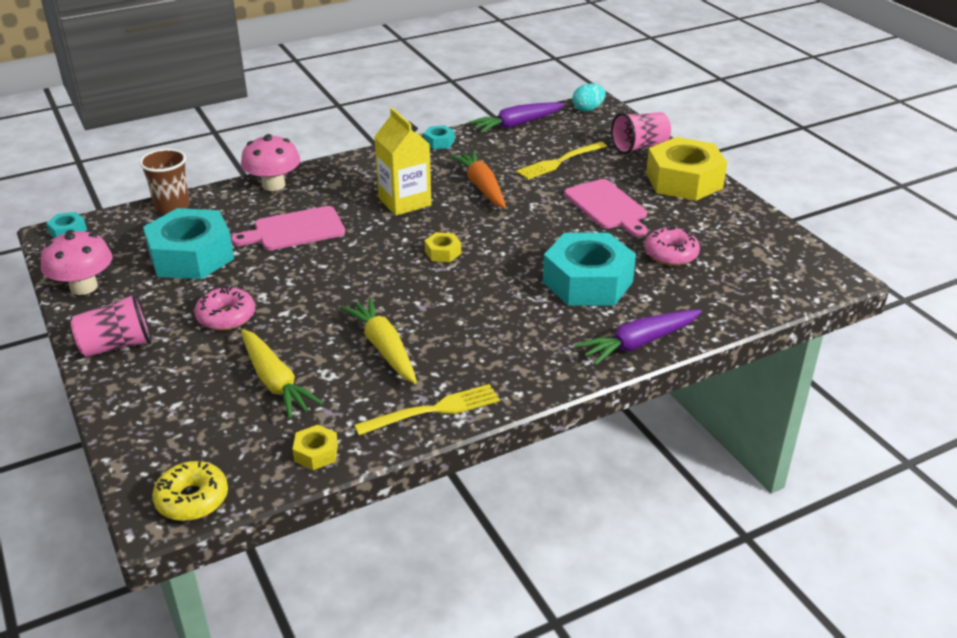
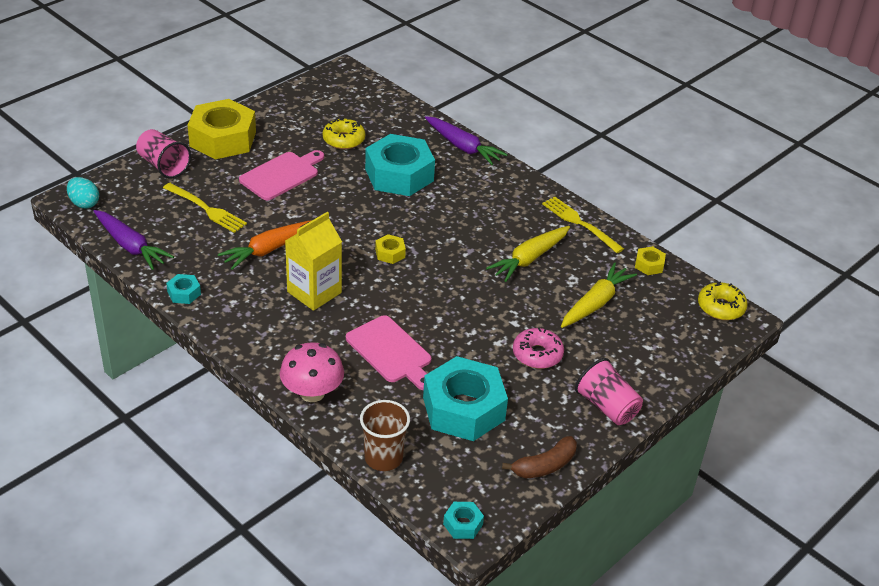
camera: 110 degrees left, 5 degrees up
(84, 287) = (544, 466): pink mushroom -> brown banana
(671, 254) = (344, 140): pink donut -> yellow donut

